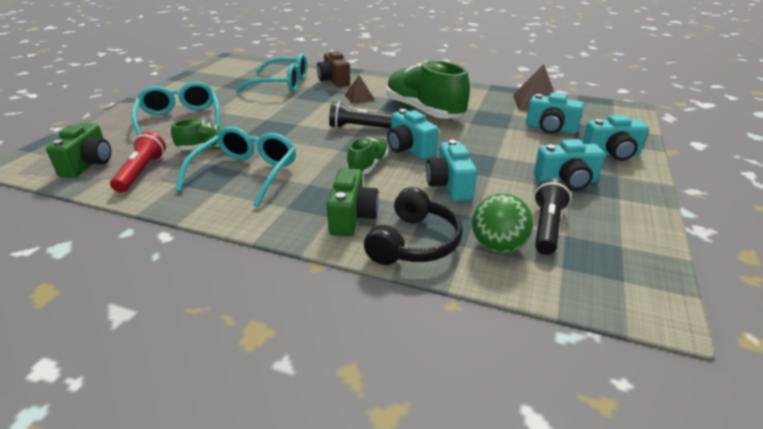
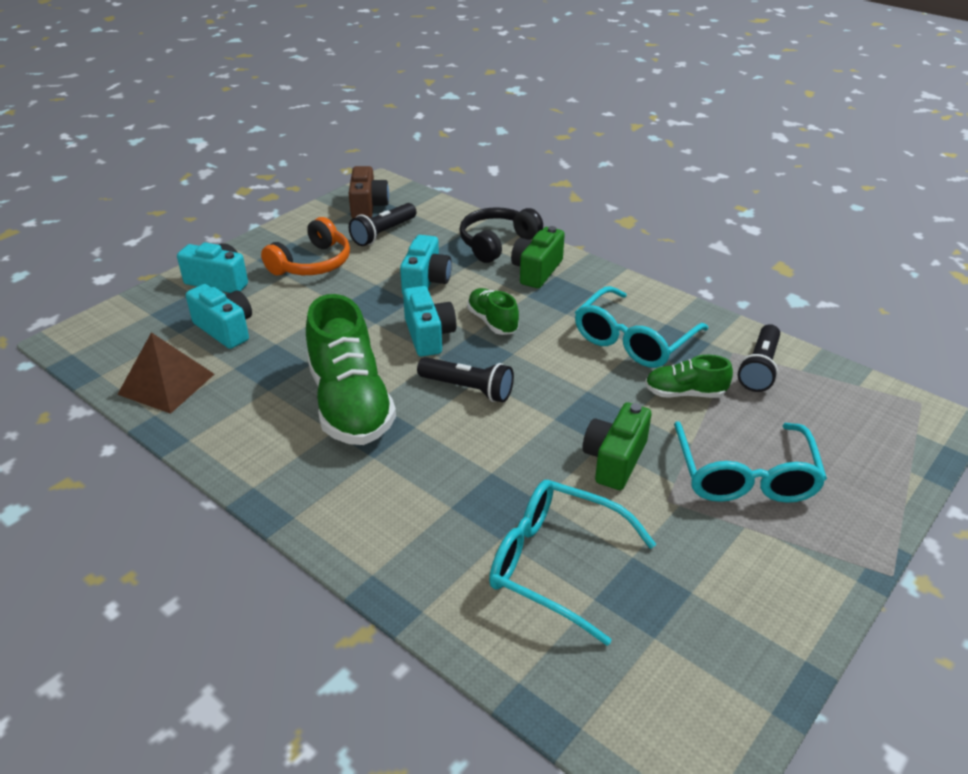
camera: 160 degrees left, 5 degrees up
(88, 164) = (836, 397): green camera -> green camera (614, 460)
(141, 172) = (759, 368): red flashlight -> black flashlight
(334, 81) = (442, 551): brown camera -> brown camera (368, 207)
(359, 97) = (424, 471): brown pyramid -> none
(368, 166) = (492, 322): green shoe -> green shoe turned 105 degrees clockwise
(498, 246) = (436, 229): green ball -> none
(566, 181) = (312, 263): turquoise camera -> orange headphones

